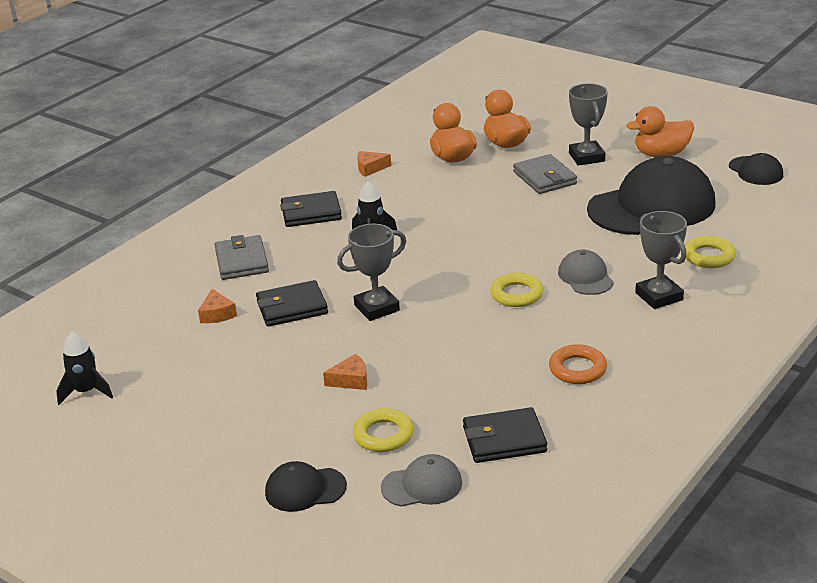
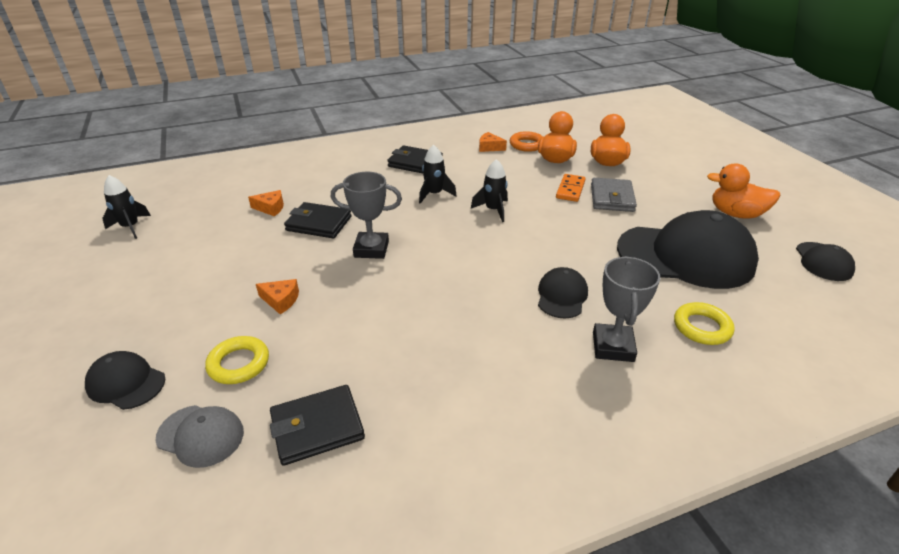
camera: 30 degrees right, 5 degrees up
(217, 314) = (270, 208): orange cheese -> orange cheese turned 105 degrees counterclockwise
(241, 261) = (332, 178): grey wallet -> none
(448, 230) = (493, 210): none -> black rocket
(499, 184) = (570, 190): none -> orange domino
(504, 440) = (317, 427): black wallet -> black wallet turned 45 degrees counterclockwise
(516, 294) = (486, 285): yellow ring -> none
(577, 369) = (461, 386): orange ring -> orange ring (527, 145)
(585, 277) = (562, 296): grey cap -> black cap
(586, 157) = (664, 194): grey trophy -> none

